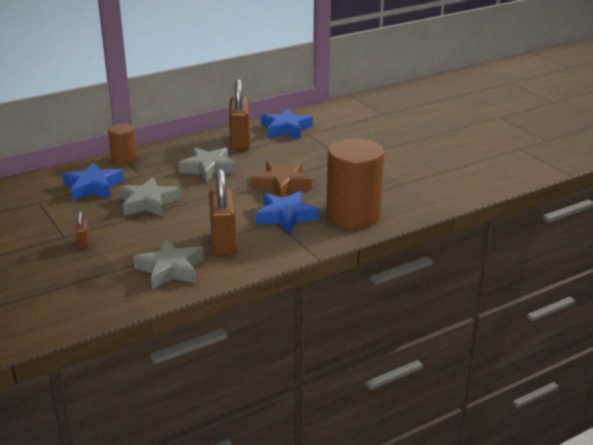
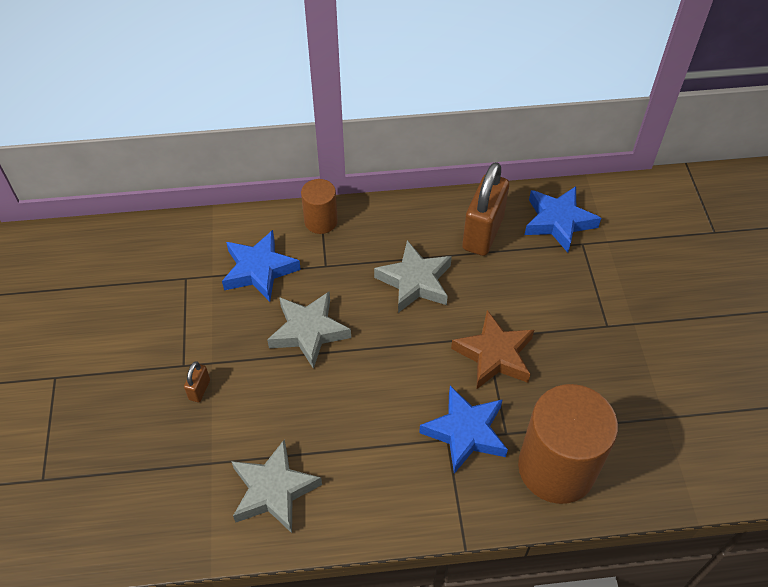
camera: 25 degrees right, 25 degrees up
(223, 244) = (361, 461): brown padlock -> none

